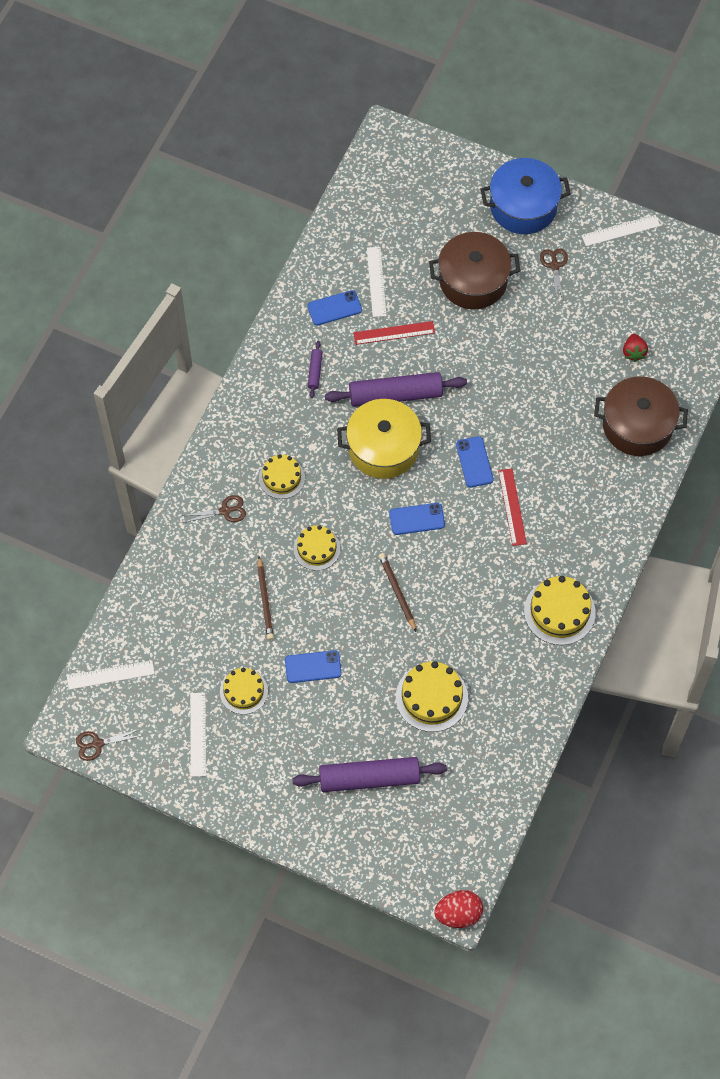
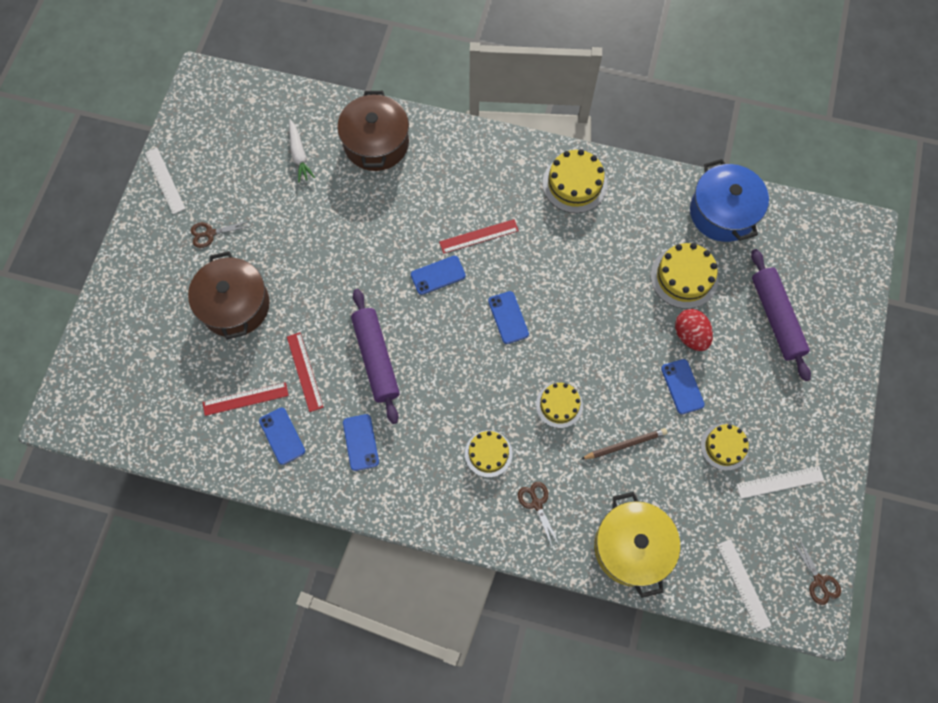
camera: 100 degrees left, 5 degrees up
(315, 371) = (360, 442): purple rolling pin -> blue phone
(376, 281) = (245, 399): white ruler -> red ruler
(383, 448) = (437, 360): yellow pot -> yellow pot (631, 547)
(397, 592) = (587, 323): brown pencil -> none
(458, 914) = (873, 226): red egg -> red egg (690, 335)
(523, 206) = (143, 271): blue pot -> blue pot (722, 212)
(633, 352) = (299, 155): red strawberry -> white carrot

